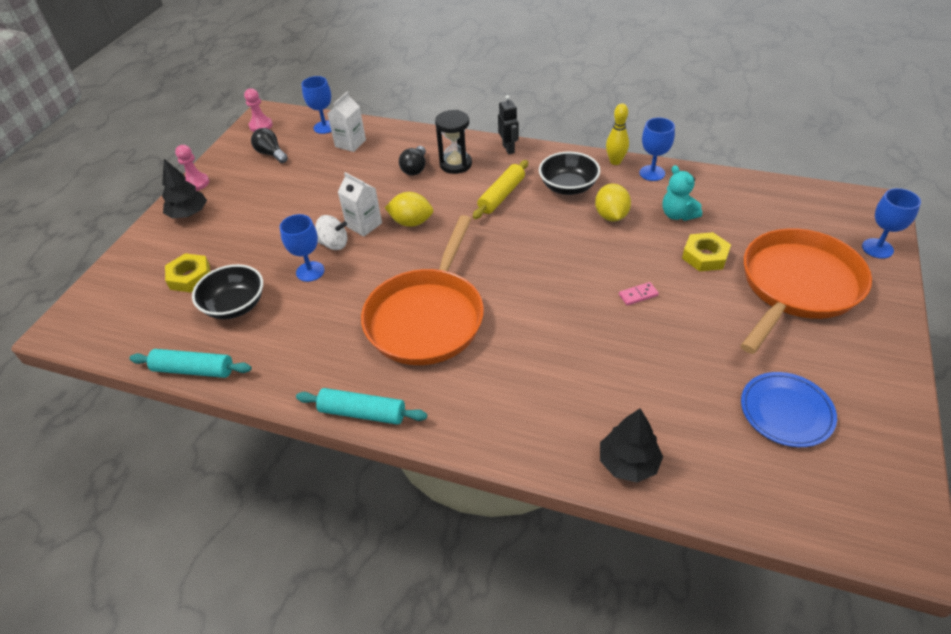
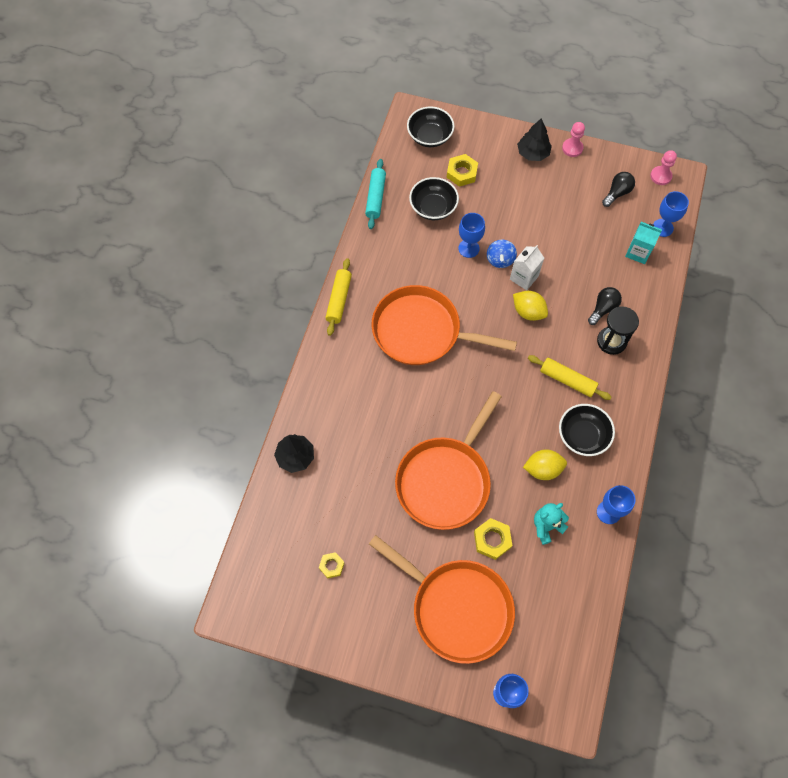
camera: 85 degrees right, 20 degrees up
(113, 309) = (430, 136): none -> black bowl
(334, 244) = (500, 260): white spinning top -> blue spinning top
(350, 143) = (638, 252): white carton -> turquoise carton
(362, 413) = (339, 300): turquoise rolling pin -> yellow rolling pin
(411, 222) = (528, 312): yellow lemon -> yellow lemon turned 60 degrees counterclockwise
(415, 168) = (603, 309): black light bulb -> black light bulb turned 120 degrees clockwise
(508, 149) = (639, 386): black robot -> none
(615, 161) = (625, 480): yellow bowling pin -> none
(638, 295) = (445, 480): pink domino -> orange pan
(786, 412) = (331, 566): blue plate -> yellow nut

